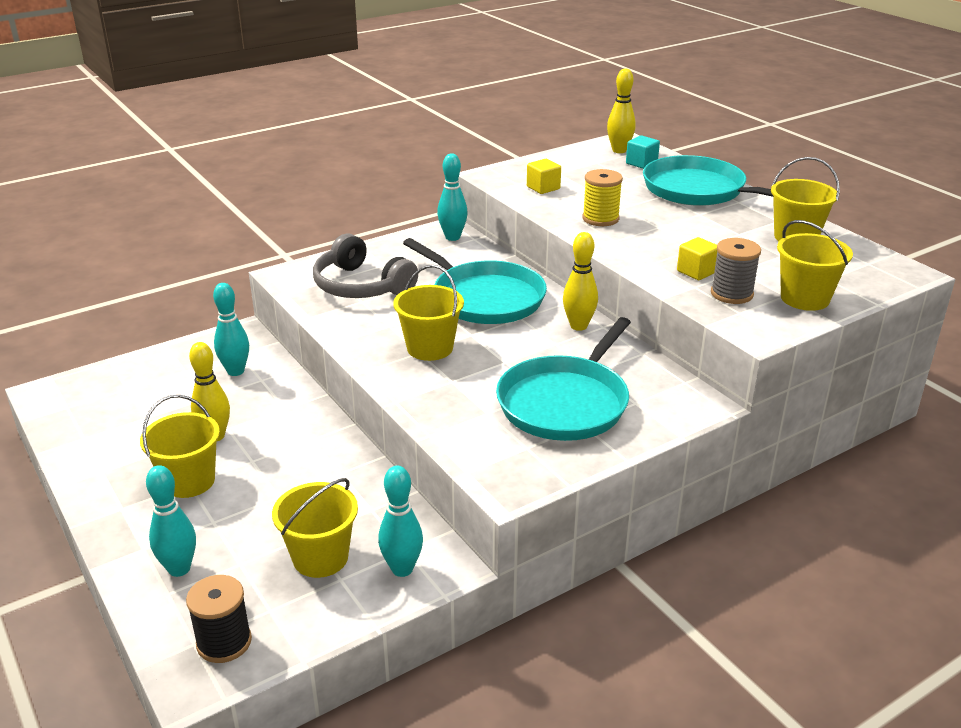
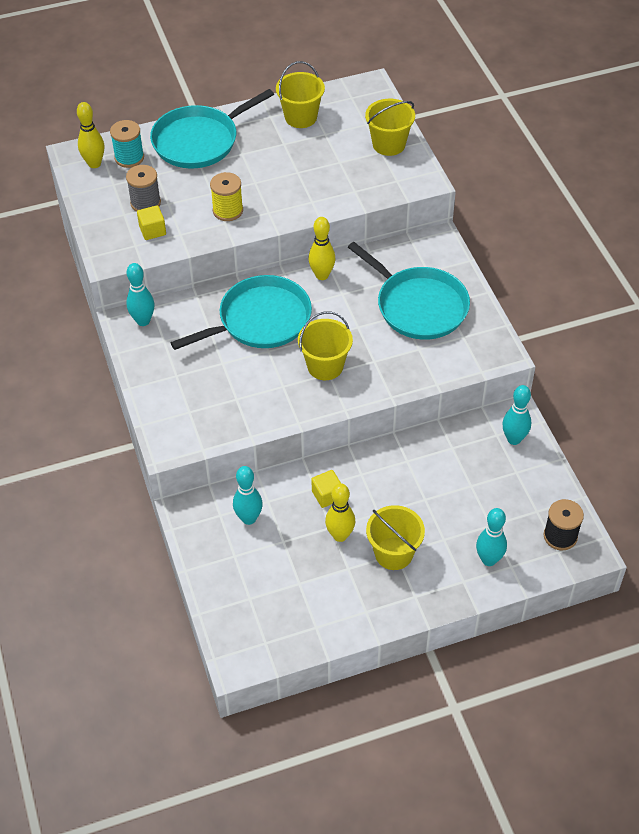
camera: 75 degrees left, 20 degrees up
(320, 557) = (494, 480): yellow bucket -> none
(361, 286) = (210, 396): grey headphones -> none
(641, 163) = (129, 158): turquoise cube -> turquoise spool
(696, 272) = (334, 183): yellow cube -> yellow cube (327, 495)
(731, 294) = (371, 176): grey spool -> grey spool (145, 203)

